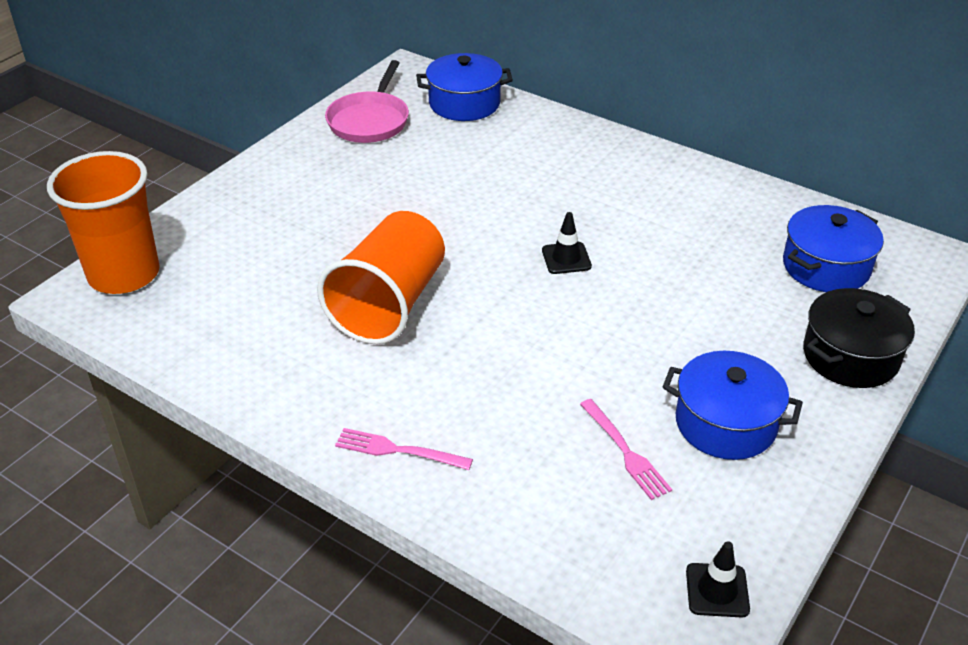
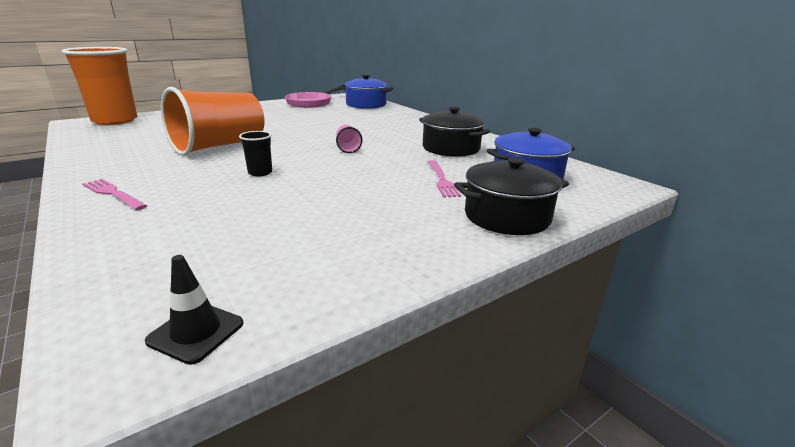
camera: 20 degrees right, 15 degrees down
(518, 353) = (260, 173): none -> black cup
(566, 258) = (348, 148): black traffic cone -> pink cup
(626, 452) = (258, 226): pink fork -> pink fork (442, 180)
(696, 220) = (451, 148): none -> black pot
(725, 423) = (358, 228): blue pot -> none

